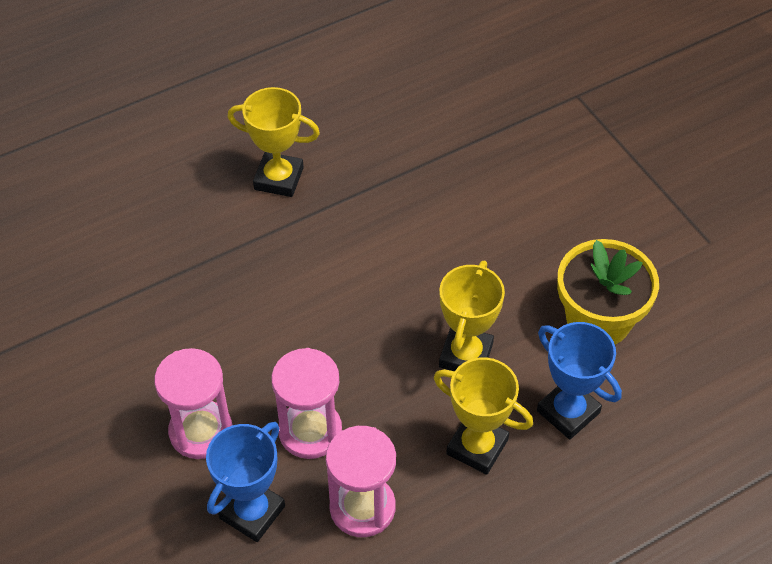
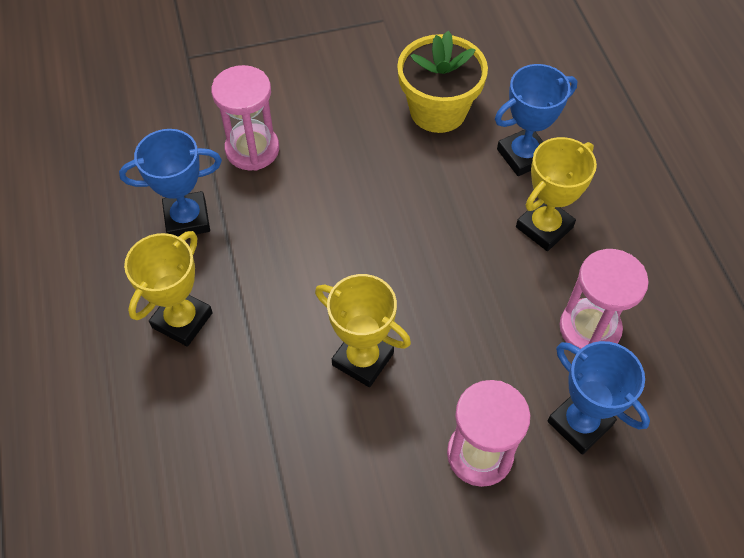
camera: 75 degrees left, 5 degrees up
(310, 431) = (501, 354): pink hourglass -> pink hourglass (252, 149)
(384, 151) = (187, 219): none -> blue trophy
(466, 355) = (448, 212): yellow trophy -> yellow trophy (363, 359)

